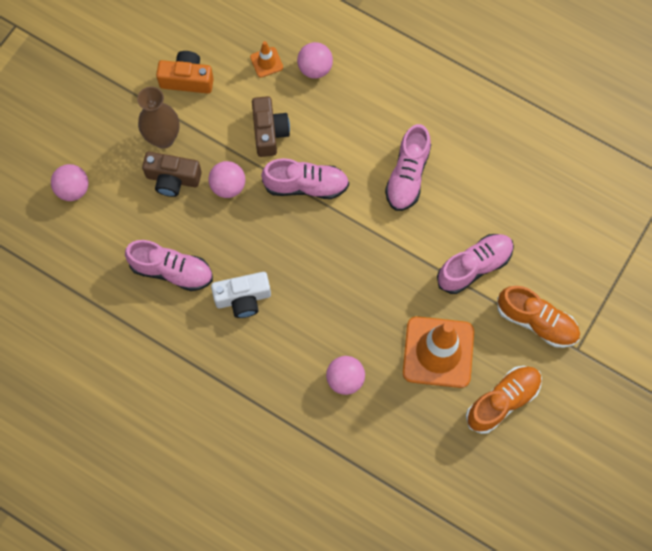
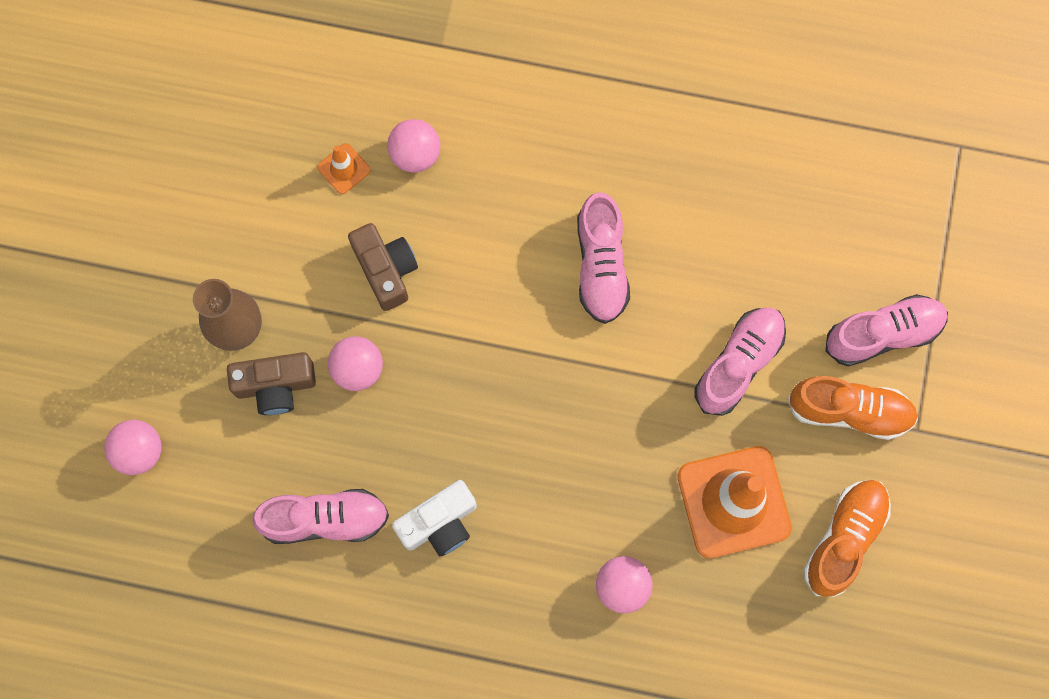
camera: 20 degrees left, 5 degrees up
(187, 79) = (241, 233): orange camera -> none
(306, 185) = (466, 329): pink shoe -> pink shoe (883, 334)

